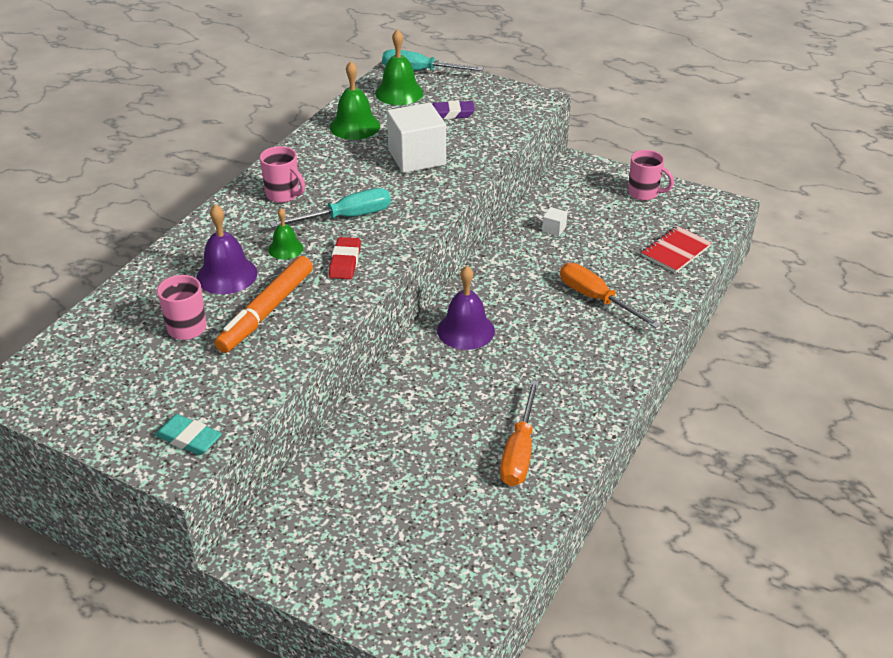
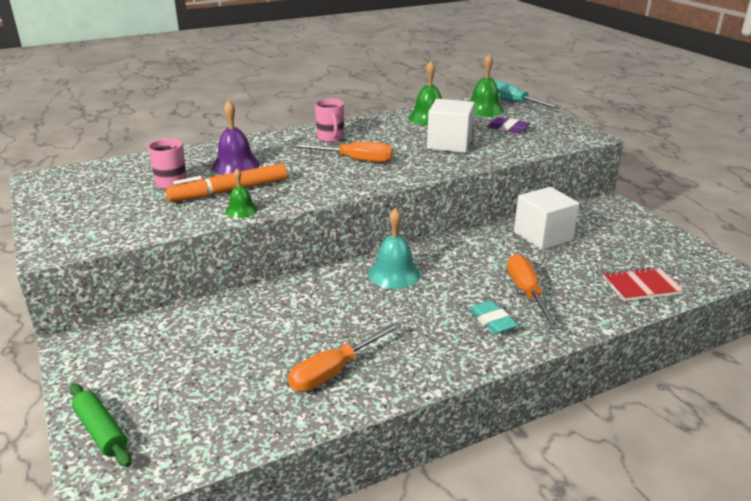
camera: 35 degrees right, 10 degrees down
(188, 438) = (81, 238): turquoise eraser -> turquoise eraser (492, 321)
(285, 248) = (291, 164): green bell -> green bell (241, 210)
(345, 262) = (318, 182): red eraser -> none
(347, 217) = (354, 160): turquoise screwdriver -> orange screwdriver
(389, 610) = (101, 431): none -> green rolling pin
(465, 330) = (394, 274): purple bell -> turquoise bell
(554, 229) = (543, 236): white cube -> white cube, size x2.43
(644, 193) = (653, 238): pink mug -> none

